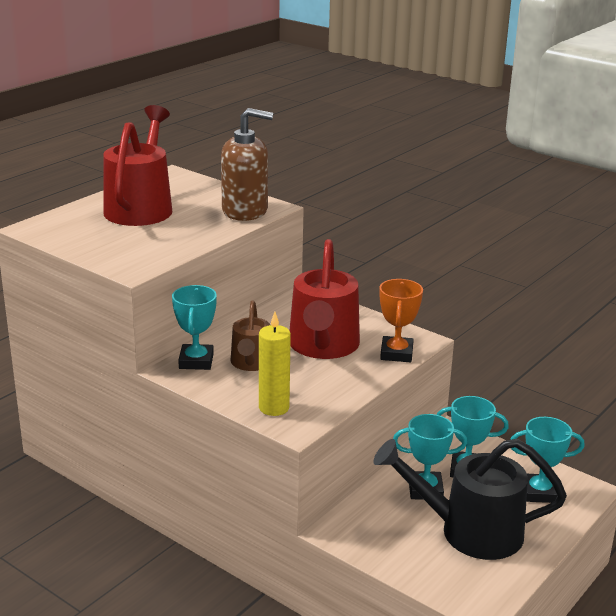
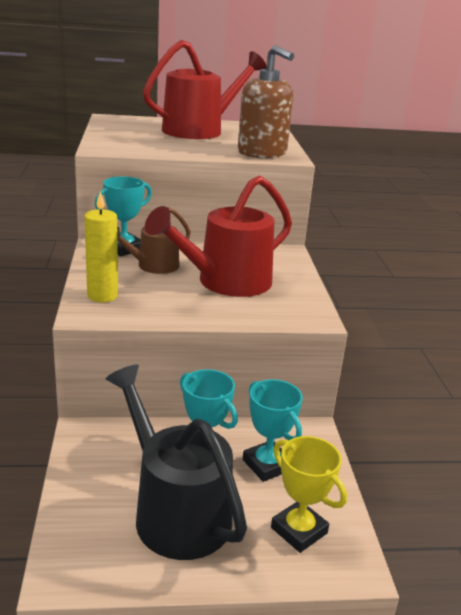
camera: 45 degrees right, 0 degrees up
(396, 353) = (272, 315): orange trophy -> none
(539, 492) = (299, 530): turquoise trophy -> yellow trophy

